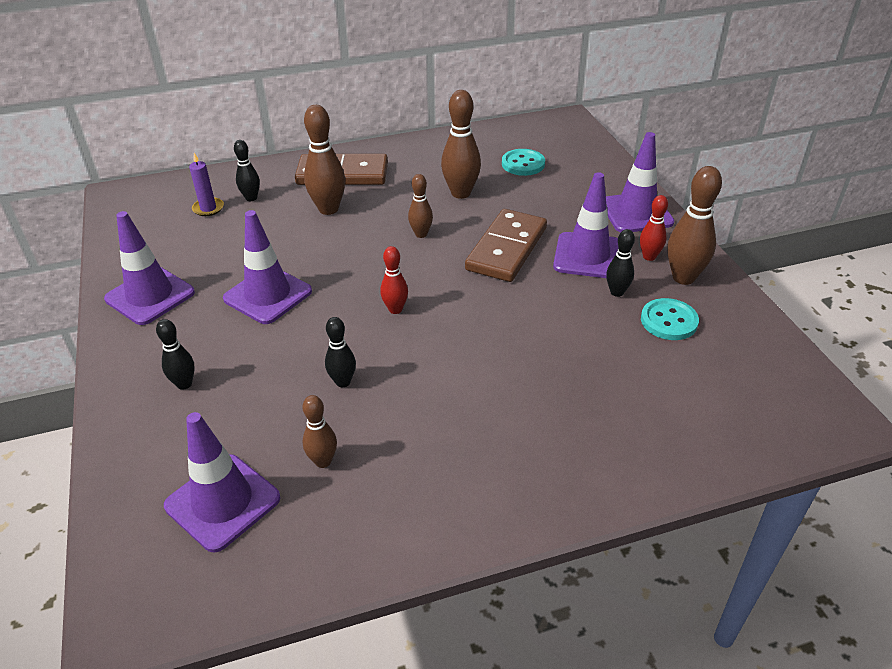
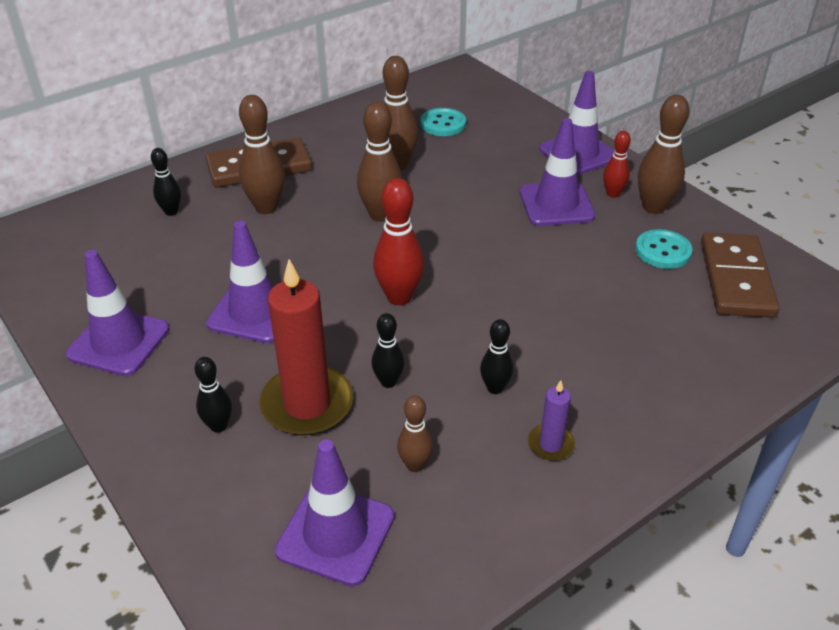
camera: 20 degrees left, 0 degrees up
(208, 208) = (127, 232): purple candle -> purple candle (550, 444)
(264, 384) = (307, 404): none -> red candle
(395, 309) = (399, 297): red bowling pin -> red bowling pin, size x1.70
(421, 234) = (380, 215): brown bowling pin -> brown bowling pin, size x1.70
(506, 249) = (475, 213): brown domino -> brown domino (736, 279)
(617, 292) = (602, 234): black bowling pin -> black bowling pin (495, 388)

